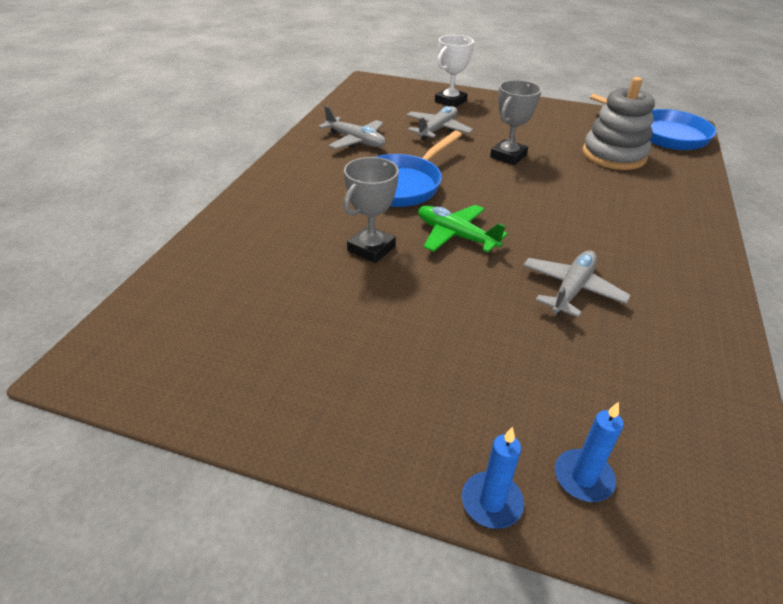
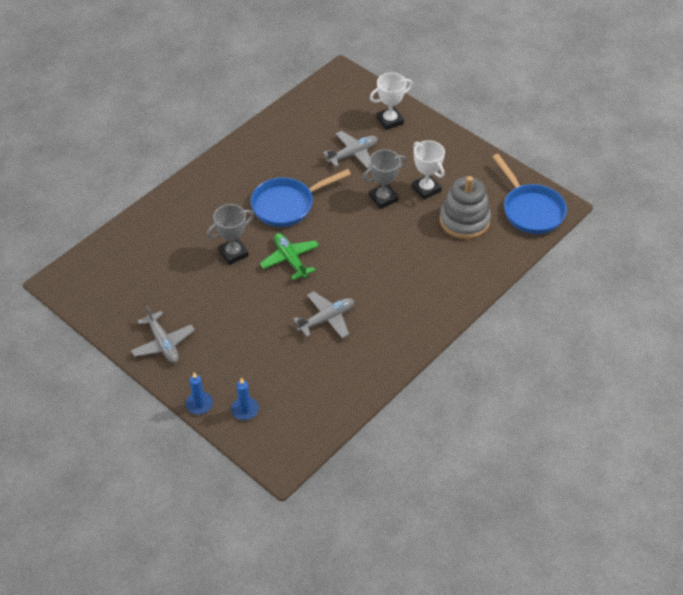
camera: 25 degrees right, 10 degrees up
(355, 141) = (283, 150): grey plane -> grey plane (163, 343)
(544, 140) = (426, 189): none -> white trophy

